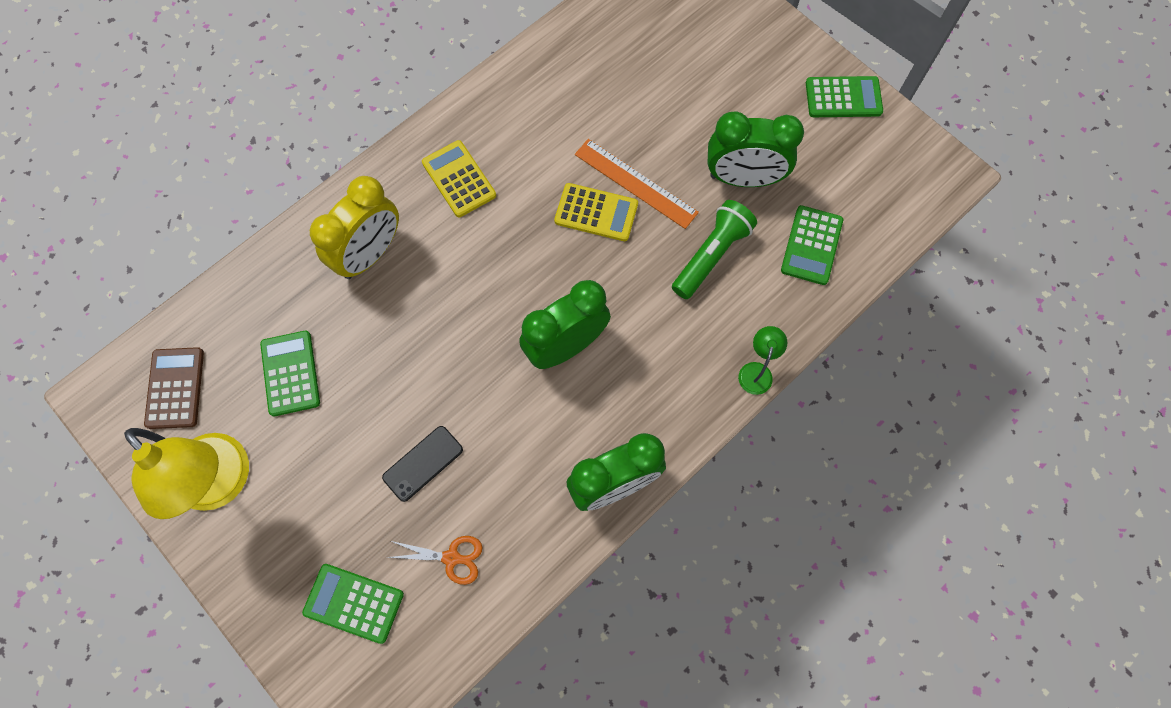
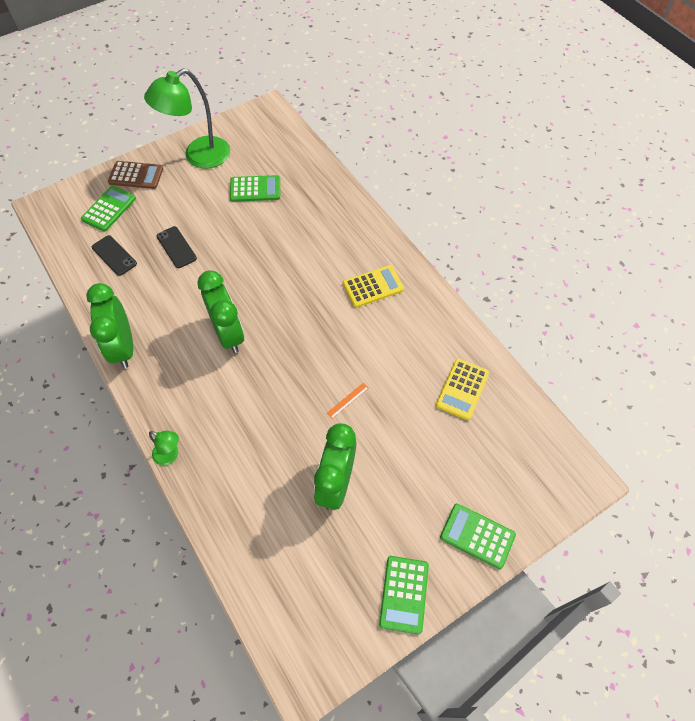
camera: 100 degrees right, 10 degrees down
(175, 388) = (262, 139): brown calculator -> brown calculator (136, 175)
(221, 484) = (198, 157): yellow lamp -> green lamp
(370, 254) = (325, 232): yellow clock -> none
(451, 558) = (114, 255): orange scissors -> black phone
(596, 213) = (327, 369): yellow calculator -> yellow calculator (462, 389)
(635, 183) = (347, 400): orange ruler -> orange ruler, size x0.46
(711, 255) = (273, 443): green flashlight -> none
(811, 245) = (262, 524): green calculator -> green calculator (477, 536)

